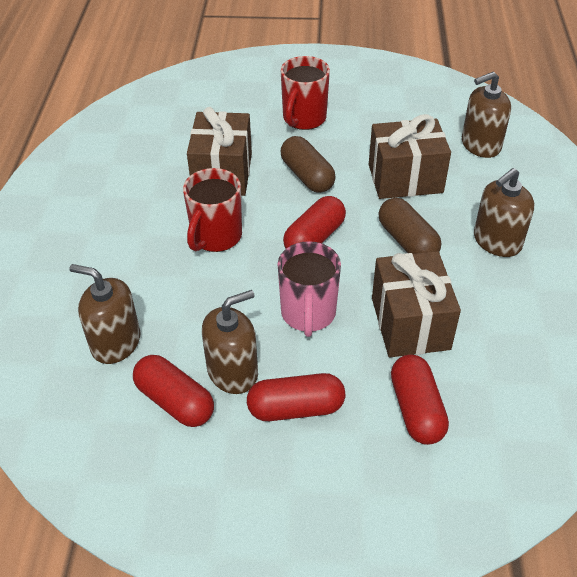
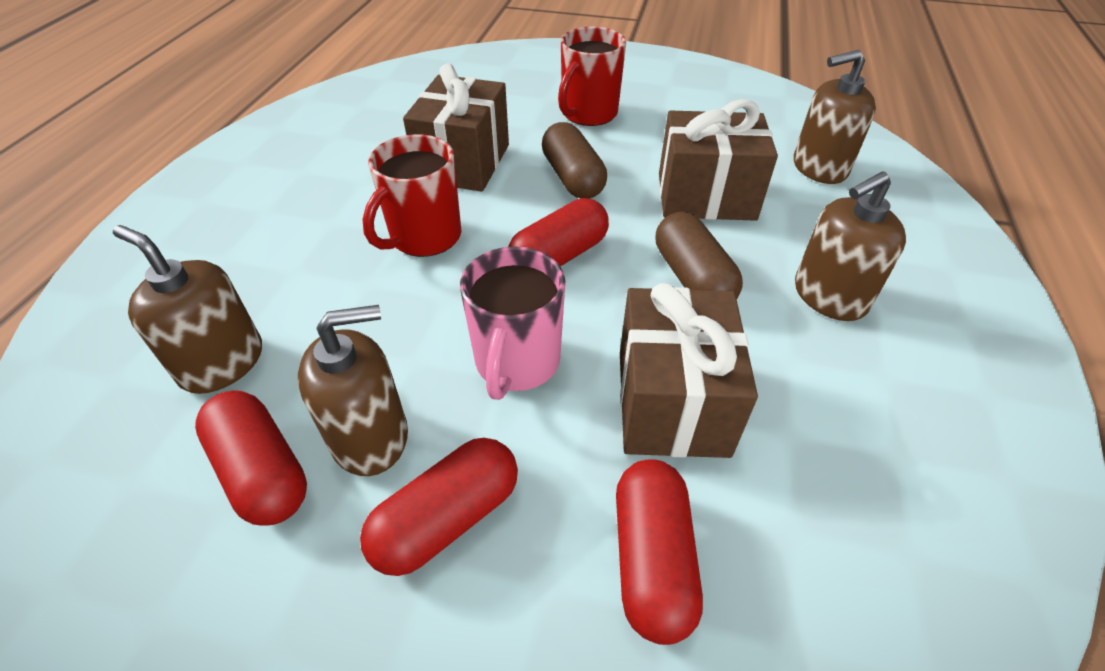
camera: 10 degrees right, 0 degrees up
(296, 408) = (447, 518): red capsule -> red capsule turned 45 degrees counterclockwise

